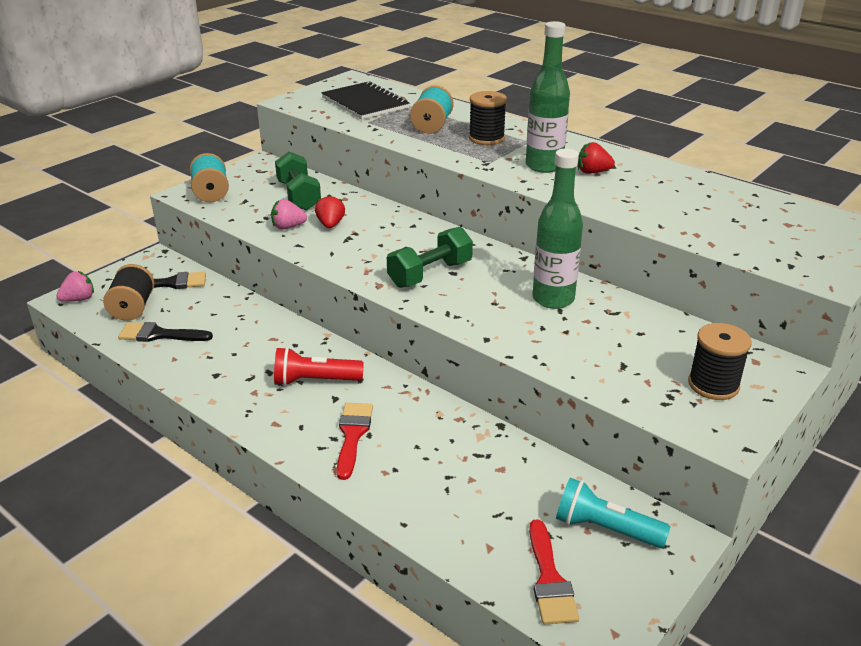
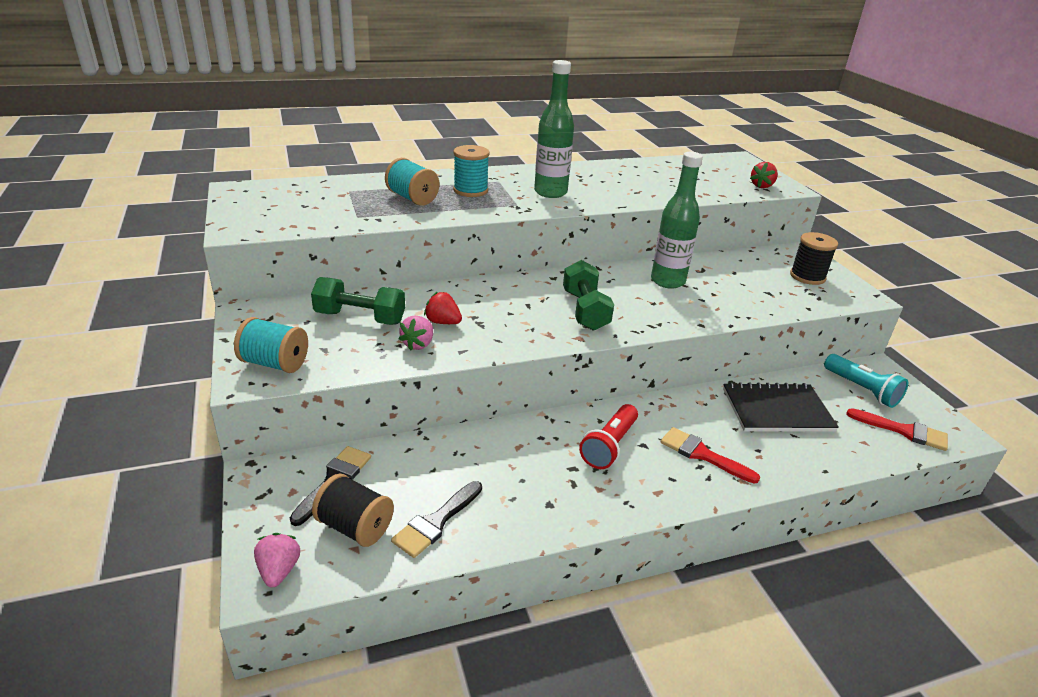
camera: 60 degrees left, 0 degrees up
(365, 103) = (310, 203): black notebook -> black notebook (777, 410)
(486, 138) = (470, 190): black spool -> turquoise spool
(593, 172) = (581, 184): red strawberry -> red strawberry (762, 186)
(605, 529) = (862, 389): turquoise flashlight -> turquoise flashlight turned 90 degrees counterclockwise

